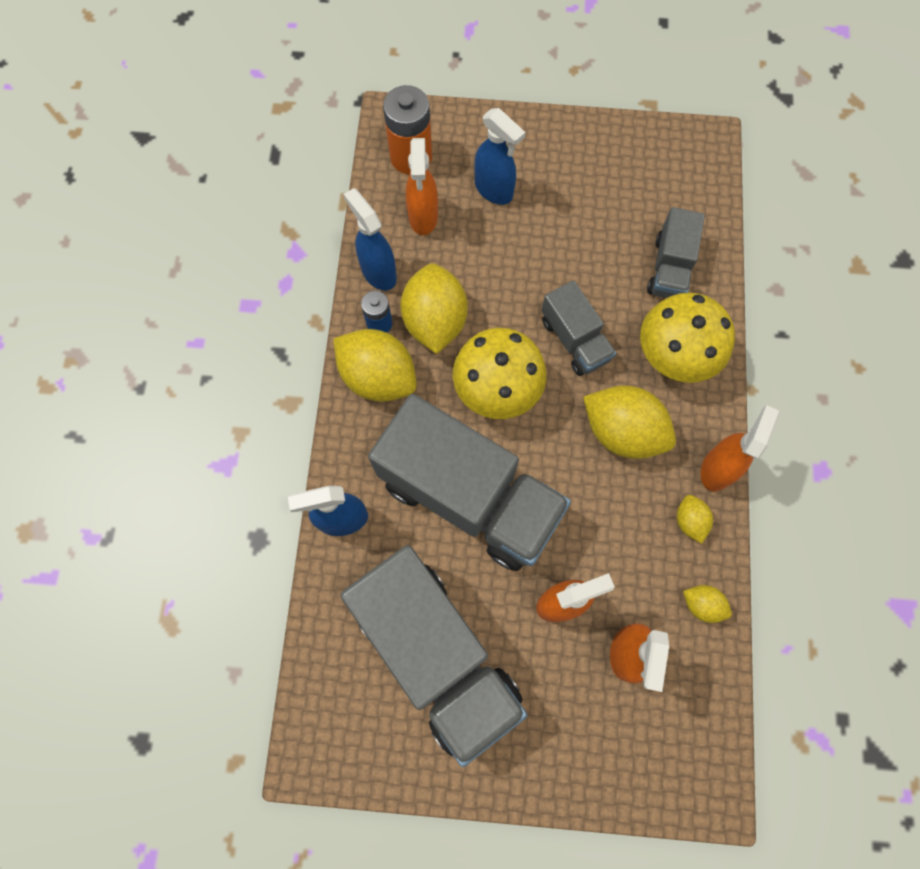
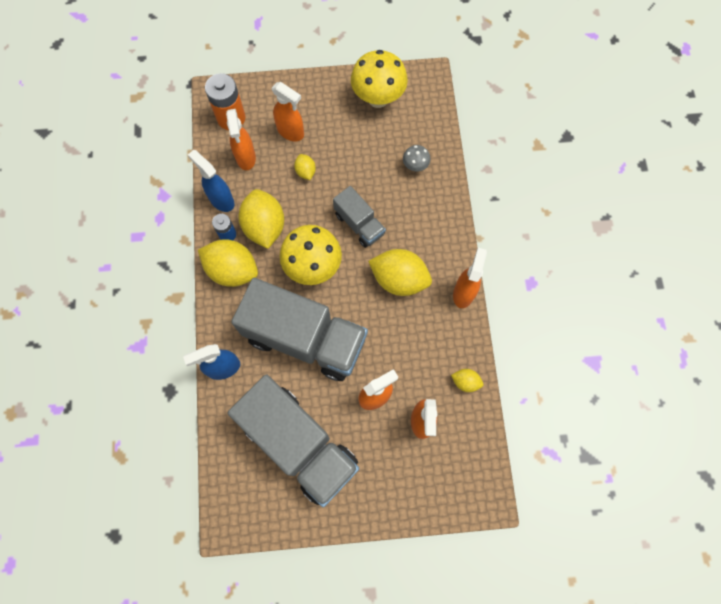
camera: 10 degrees left, 0 degrees up
(494, 190) = (291, 132): blue spray bottle -> orange spray bottle
(669, 268) = (415, 166): grey truck -> grey mushroom
(672, 358) = (425, 226): yellow mushroom -> yellow mushroom (378, 98)
(689, 521) = (450, 330): yellow lemon -> yellow lemon (305, 171)

